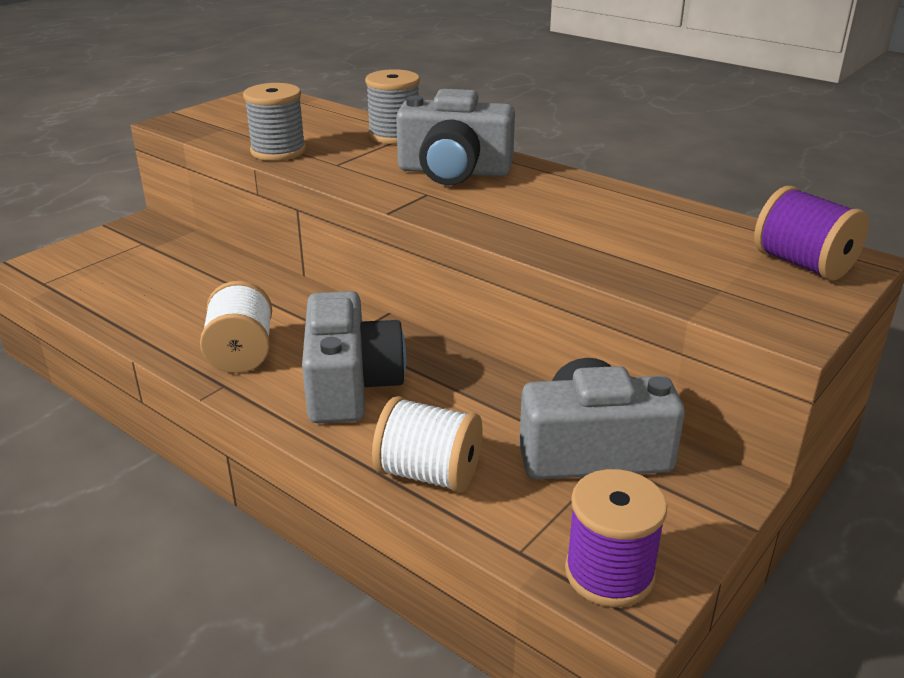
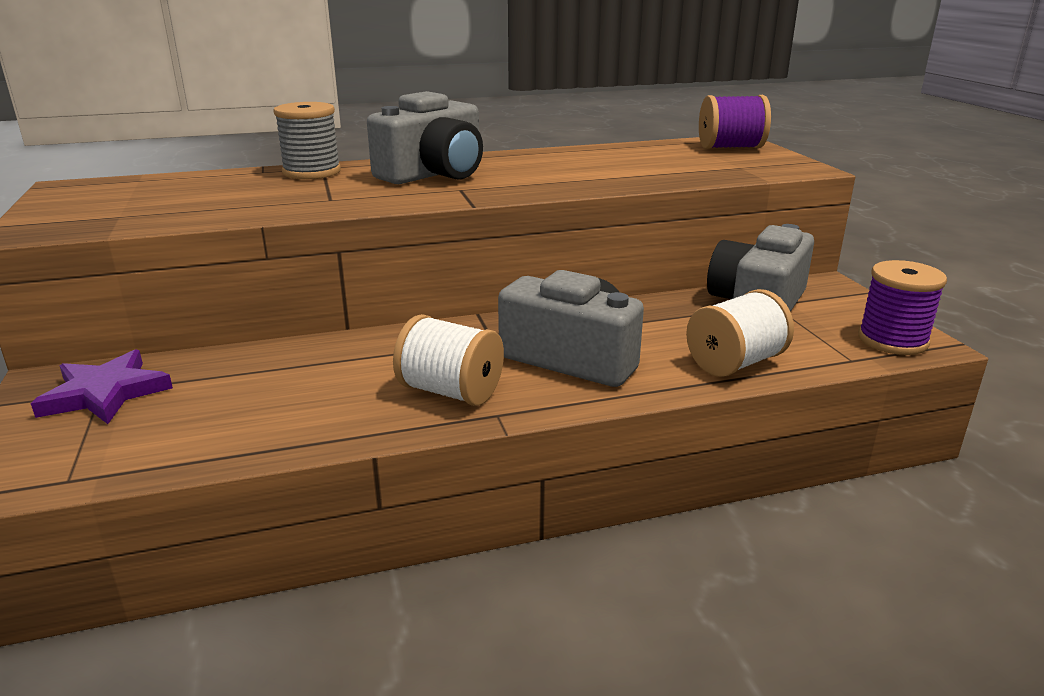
camera: 55 degrees left, 5 degrees down
(140, 245) = (105, 393): none -> purple star
(278, 151) = (245, 209): grey spool -> none

